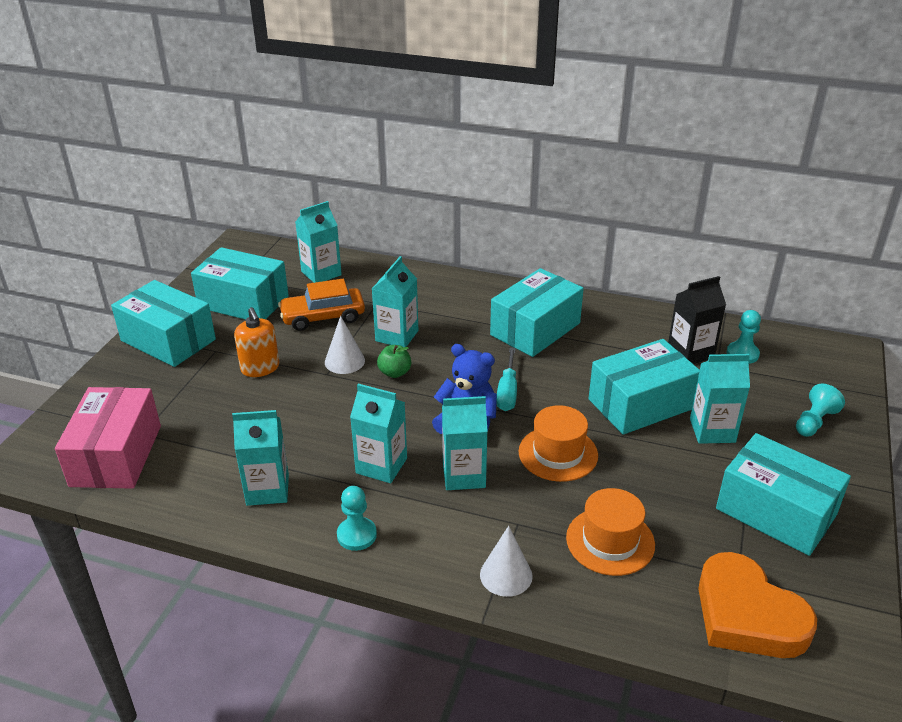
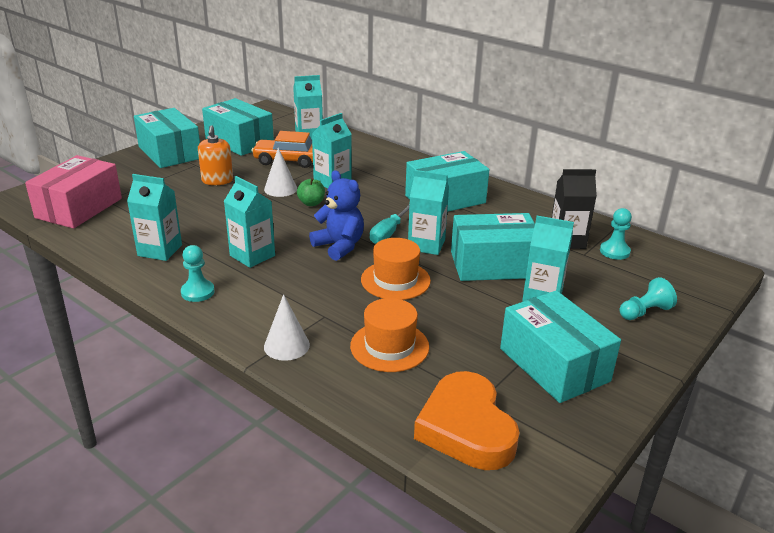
camera: 20 degrees right, 5 degrees down
(464, 475) = (309, 276): turquoise carton -> turquoise carton (426, 245)

